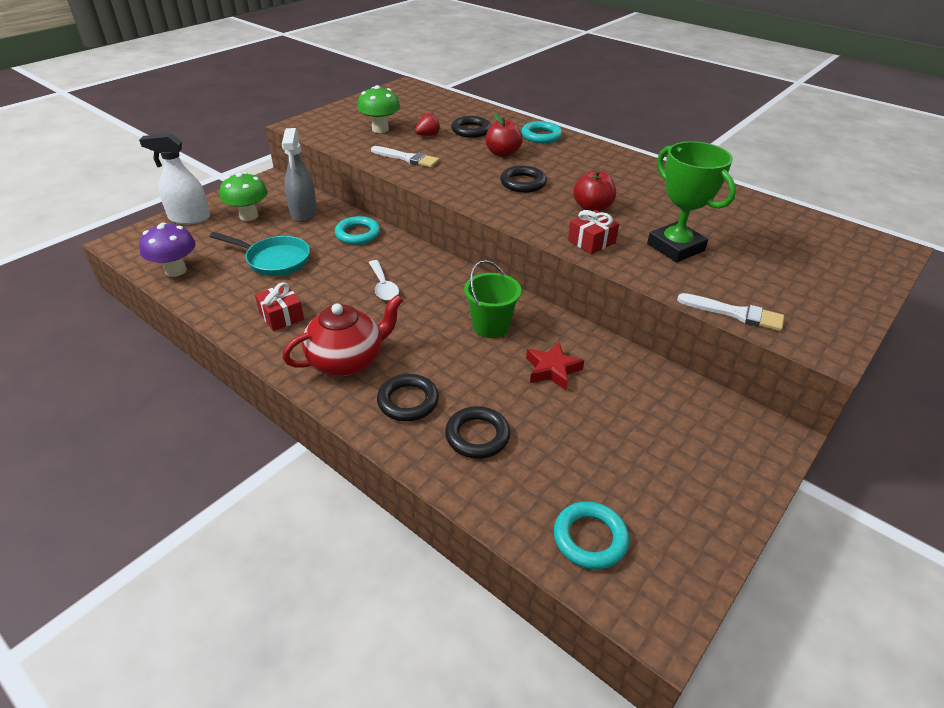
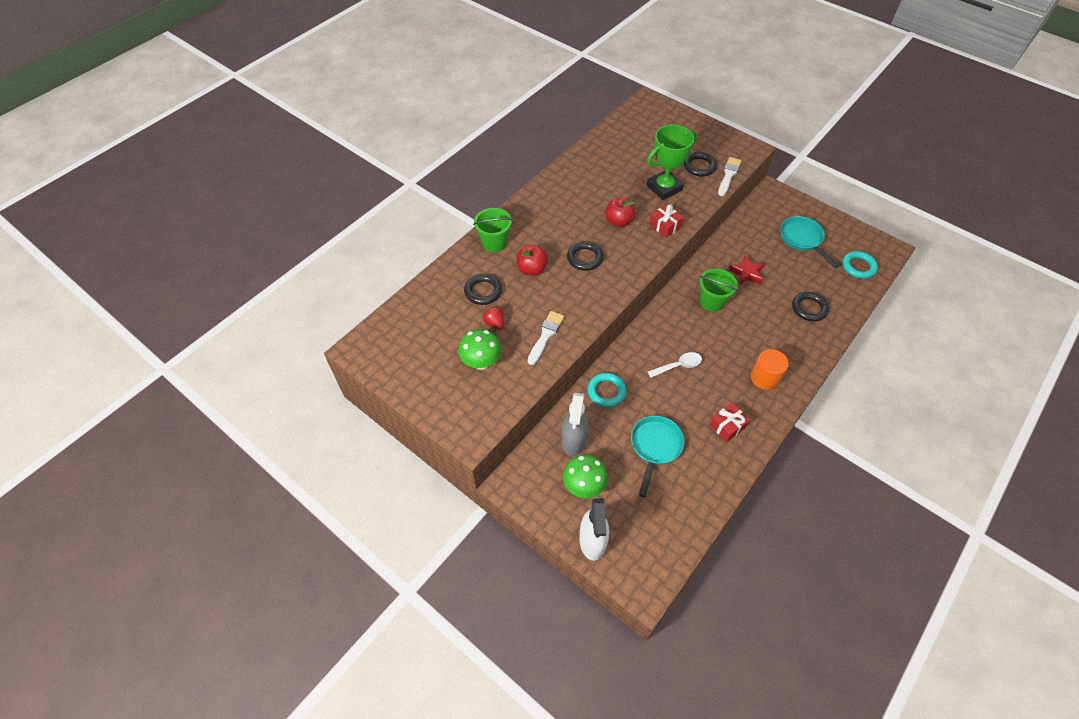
camera: 90 degrees left, 15 degrees up
(175, 270) = (682, 522): purple mushroom -> none
(303, 213) = (574, 440): grey spray bottle -> grey spray bottle turned 105 degrees clockwise
(347, 360) = (764, 378): red teapot -> orange cylinder
(408, 401) = (792, 342): black ring -> black ring (699, 166)
(541, 136) = (494, 243): turquoise ring -> green bucket
(650, 458) = (802, 239): none -> turquoise pan

